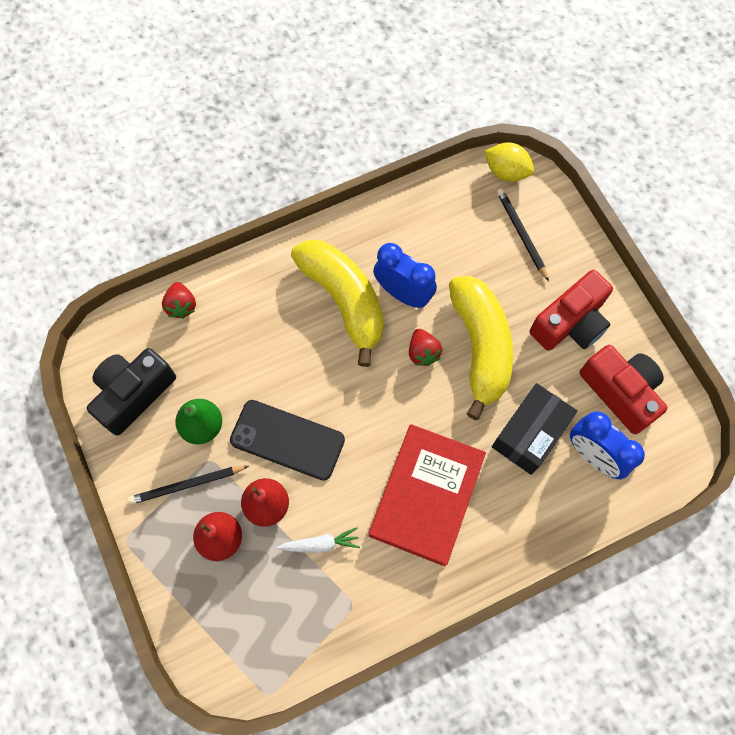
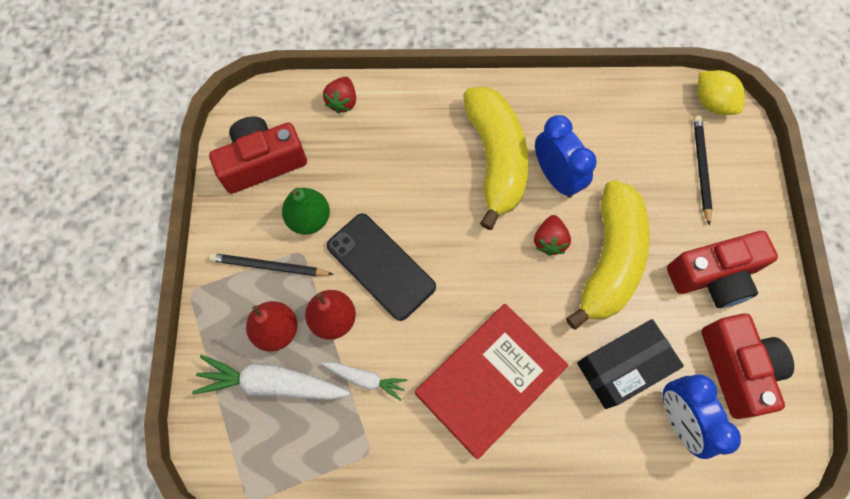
camera: 25 degrees right, 0 degrees up
(134, 394) = (262, 162): black camera -> red camera
(240, 586) = (272, 383): none -> white carrot

